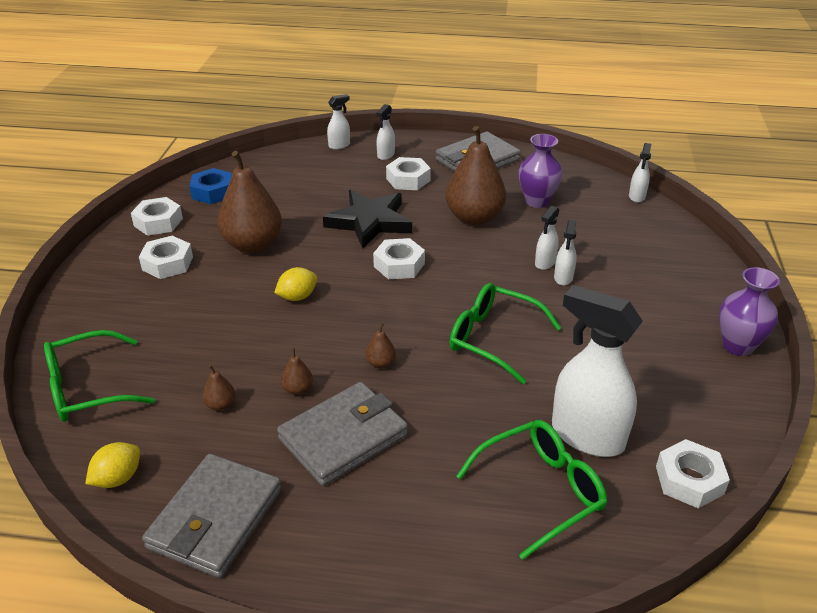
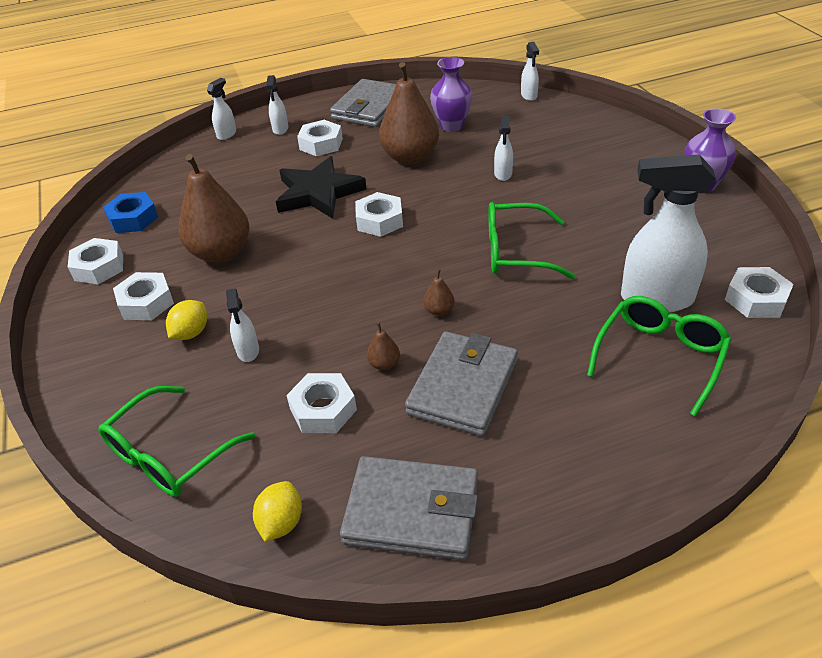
camera: 25 degrees left, 5 degrees up
(216, 519) = (412, 511): grey wallet -> grey wallet turned 75 degrees counterclockwise
(221, 405) = (323, 409): brown pear -> white nut
(297, 297) = (309, 283): yellow lemon -> yellow lemon (191, 333)
(563, 278) = (528, 181): white spray bottle -> white spray bottle (248, 351)

